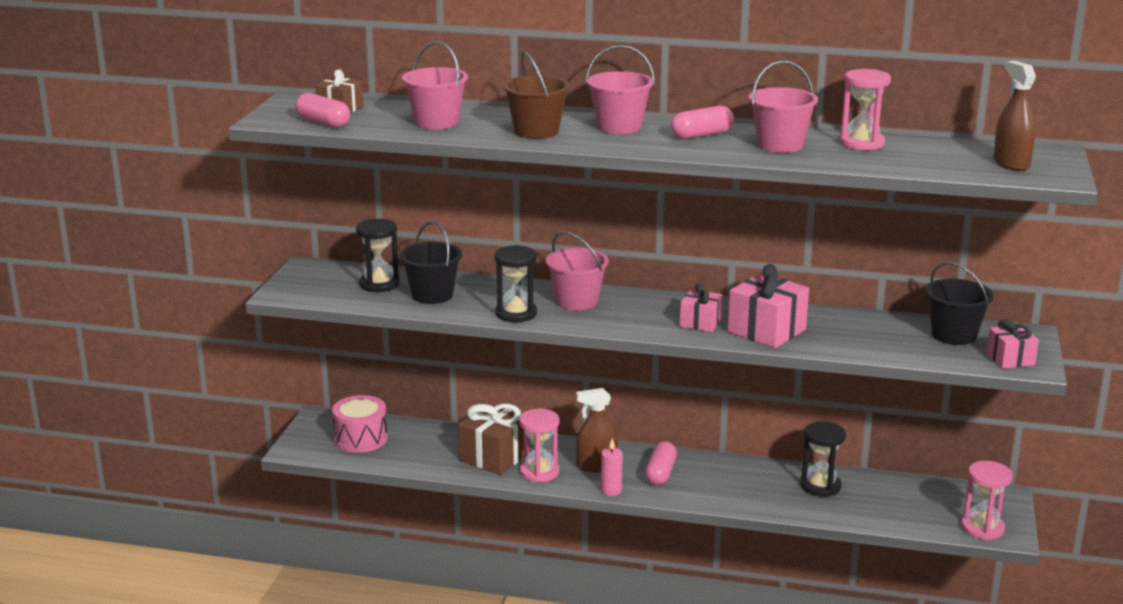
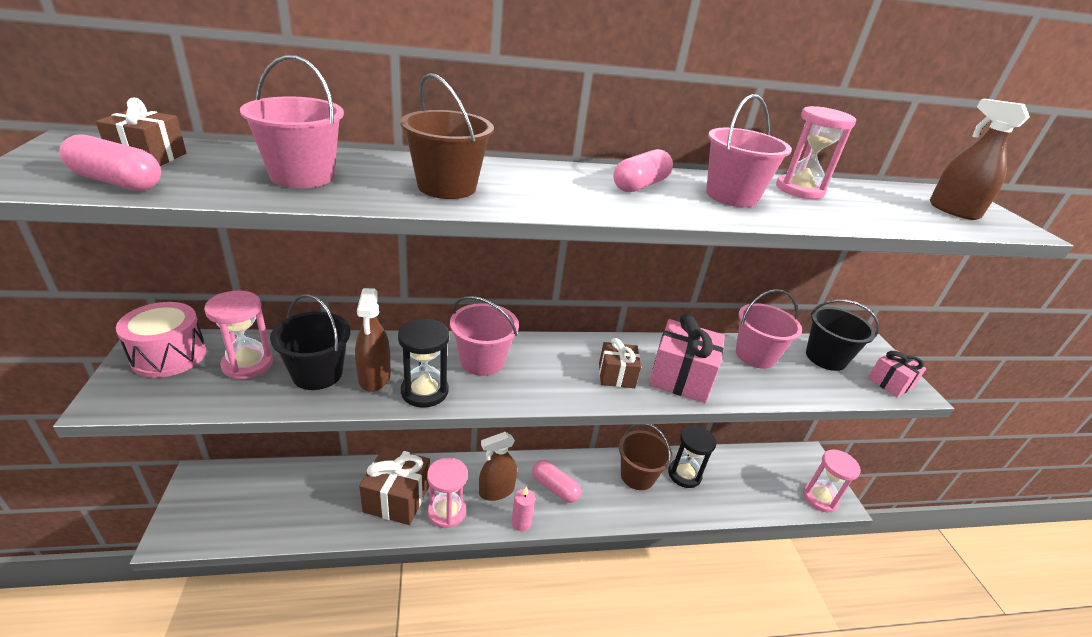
camera: 25 degrees left, 10 degrees up
(361, 439) = (250, 501): pink drum -> pink drum (169, 356)
(379, 284) = (247, 364): black hourglass -> pink hourglass
(478, 301) = (374, 377): none -> brown spray bottle
(619, 127) = (541, 176): pink bucket -> pink bucket (755, 355)
(660, 473) = (554, 487): pink capsule -> pink capsule turned 45 degrees counterclockwise
(700, 323) = (616, 375): pink gift -> brown gift
(762, 479) = (637, 476): none -> brown bucket

